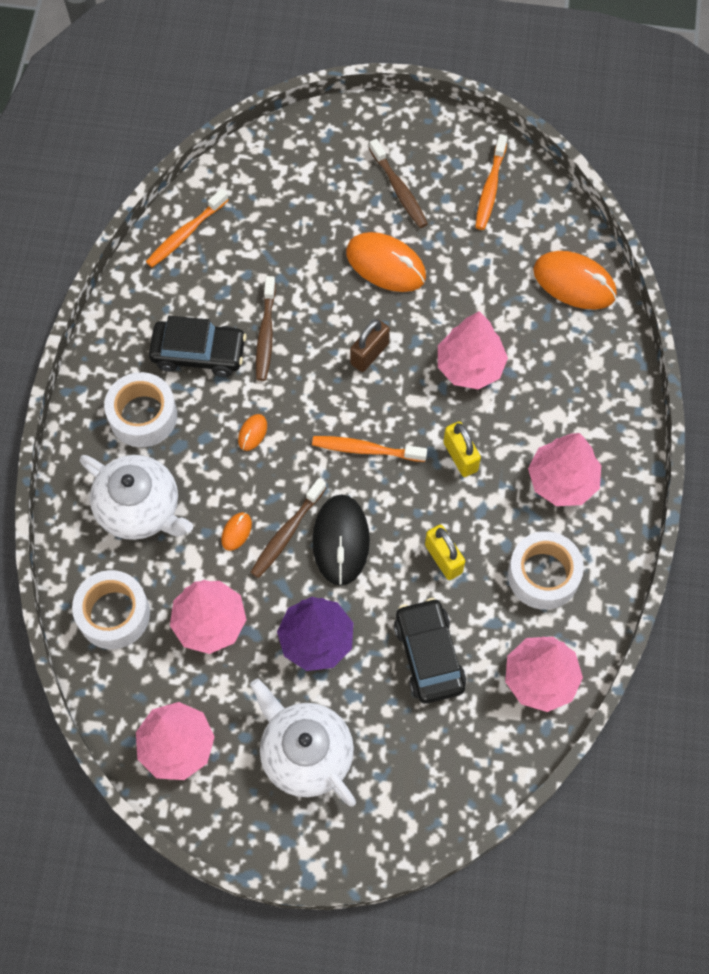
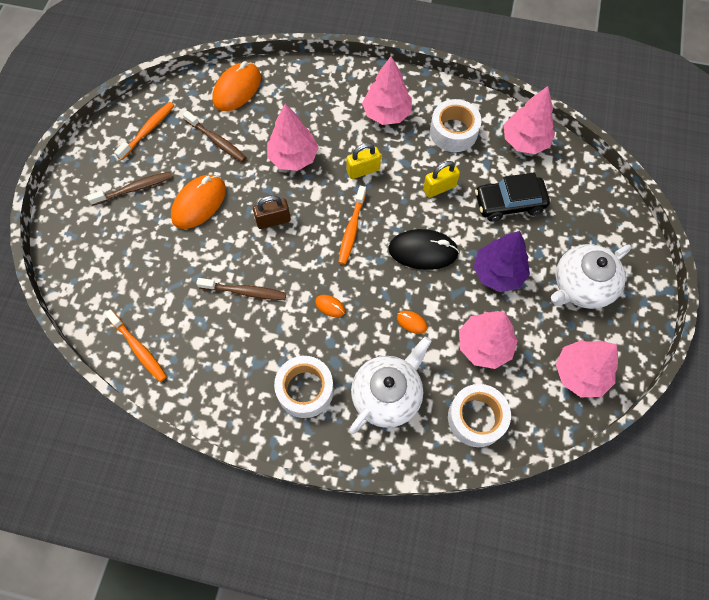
camera: 85 degrees left, 0 degrees up
(199, 353) = (254, 343): black car -> none
(287, 533) = (414, 287): brown toothbrush -> brown toothbrush (217, 141)
(369, 354) = (273, 220): brown padlock -> brown padlock turned 60 degrees counterclockwise
(490, 188) = (148, 130): orange toothbrush -> orange toothbrush turned 75 degrees counterclockwise

